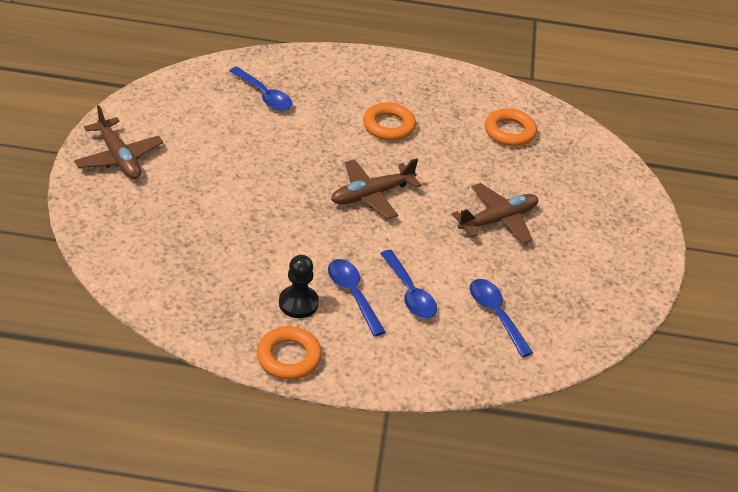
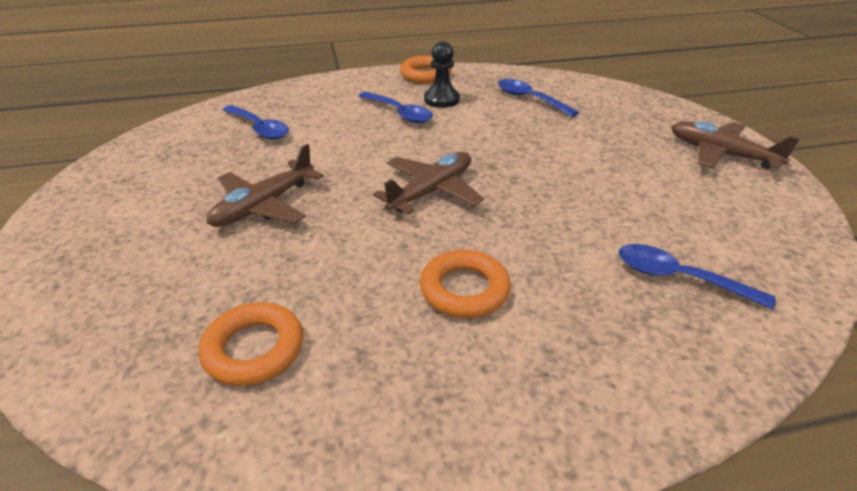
camera: 165 degrees right, 5 degrees down
(410, 293) = (348, 125): blue spoon -> blue spoon (530, 99)

